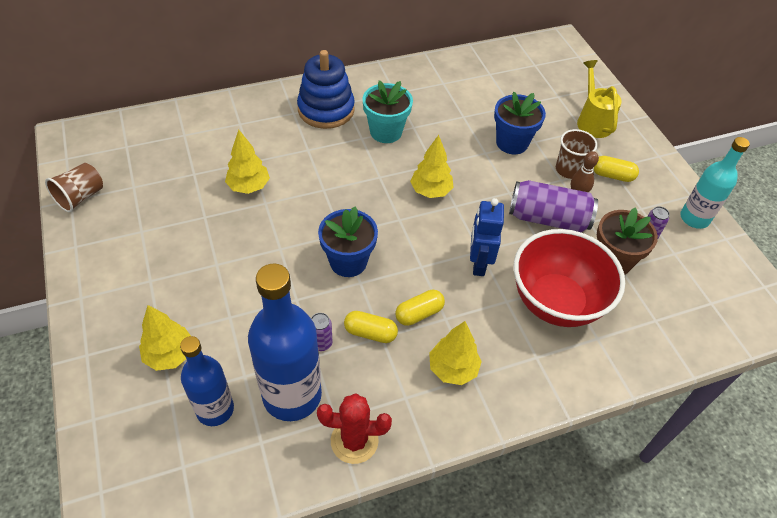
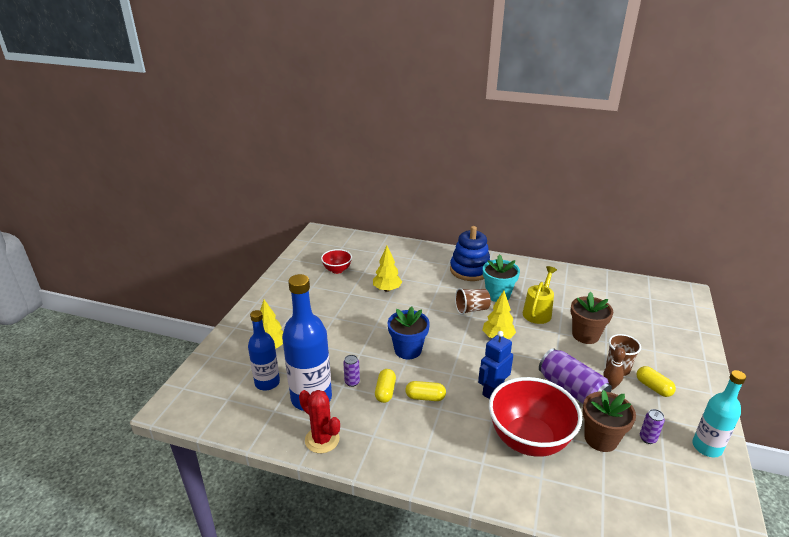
camera: 40 degrees right, 20 degrees down
(80, 197) = (299, 260): brown cup -> brown cup (471, 309)
(153, 188) = (337, 270): none -> red bowl
(370, 333) = (385, 391): yellow capsule -> yellow capsule turned 45 degrees clockwise
(453, 369) = (417, 437): yellow tree -> none
(512, 143) = (585, 335): blue flower pot -> brown flower pot
(592, 121) = (668, 348): yellow watering can -> yellow watering can (538, 311)

